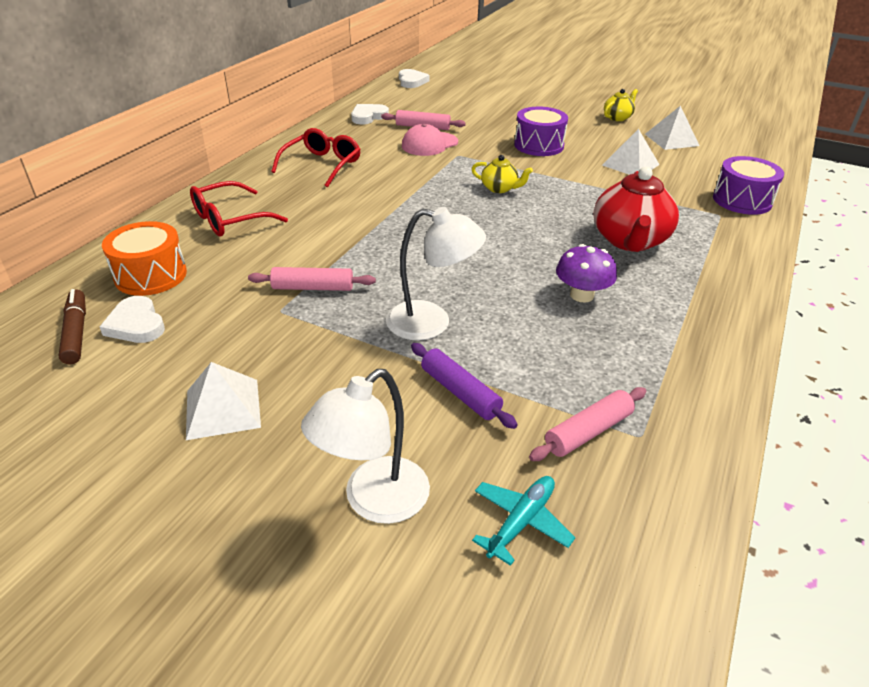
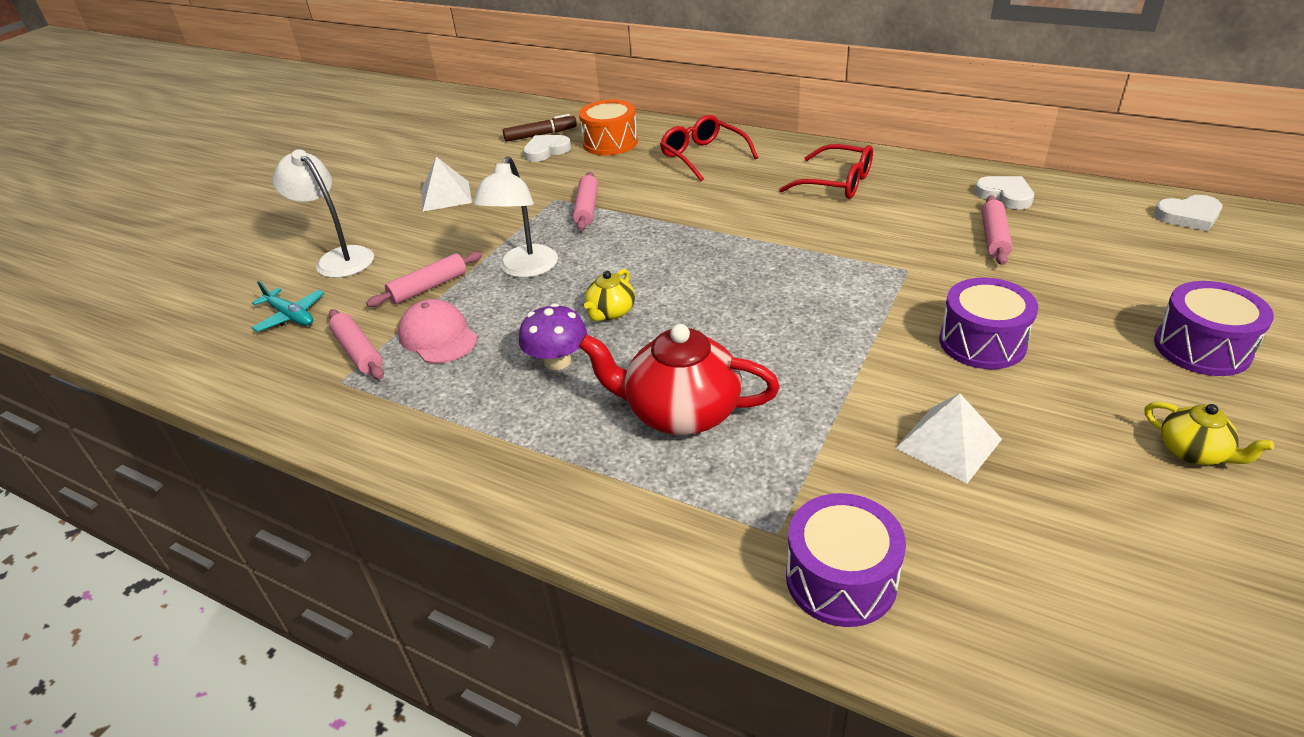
camera: 95 degrees right, 0 degrees up
(429, 144) = (934, 246): pink cap -> pink cap (438, 336)
(460, 392) = (429, 287): purple rolling pin -> pink rolling pin
(499, 188) = (811, 305): yellow teapot -> yellow teapot (610, 312)
(538, 102) = (1202, 348): none -> purple drum
(671, 139) = (1112, 523): white pyramid -> none

